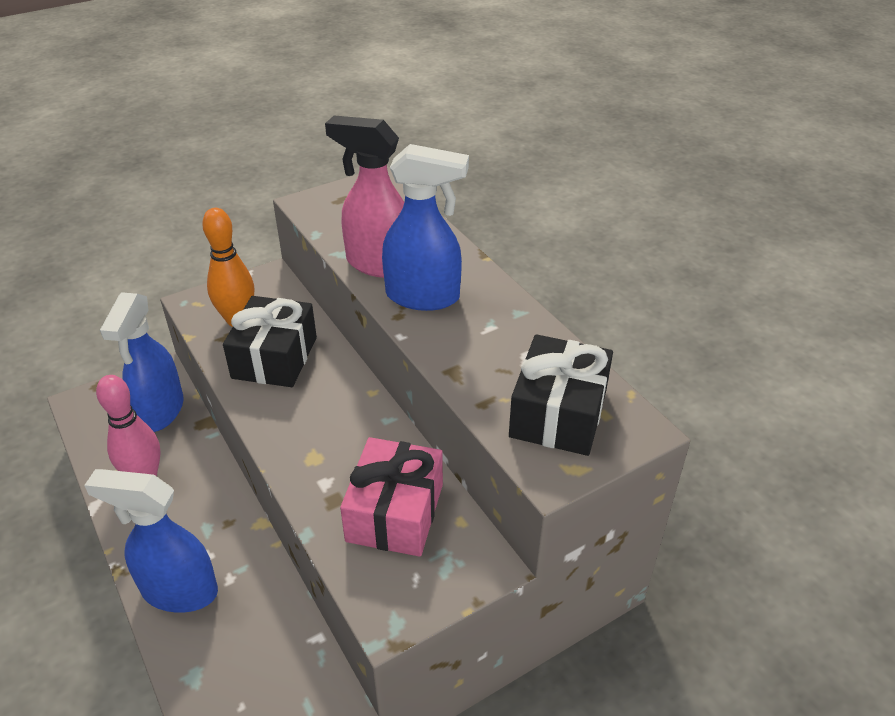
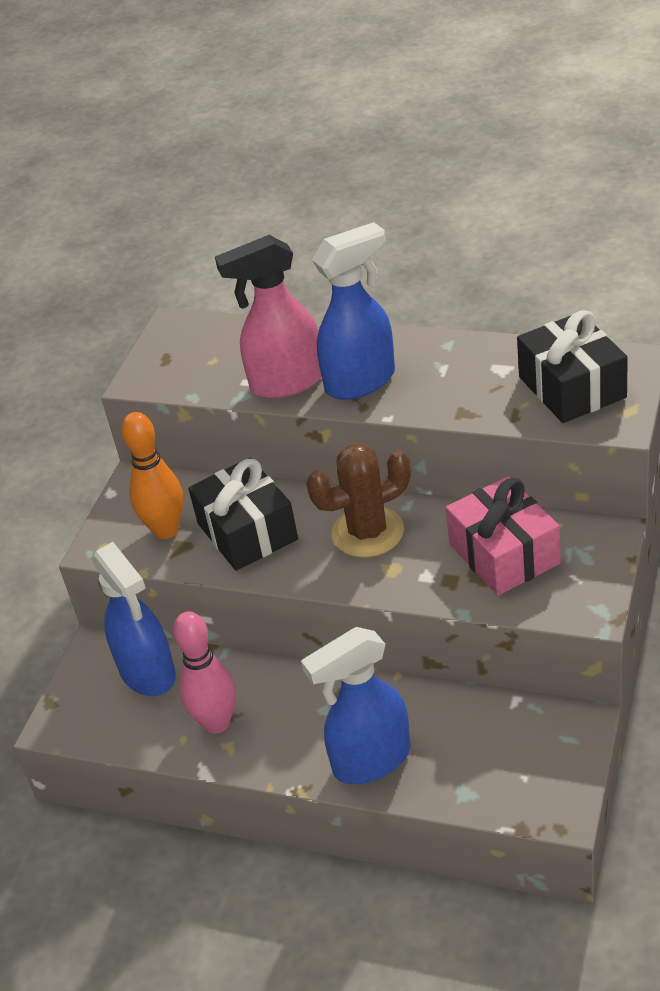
camera: 35 degrees left, 0 degrees up
(337, 418) = (368, 532): none -> brown cactus

